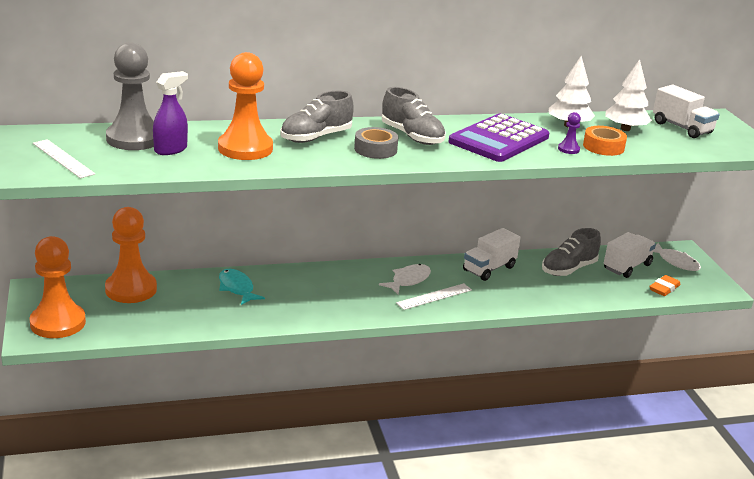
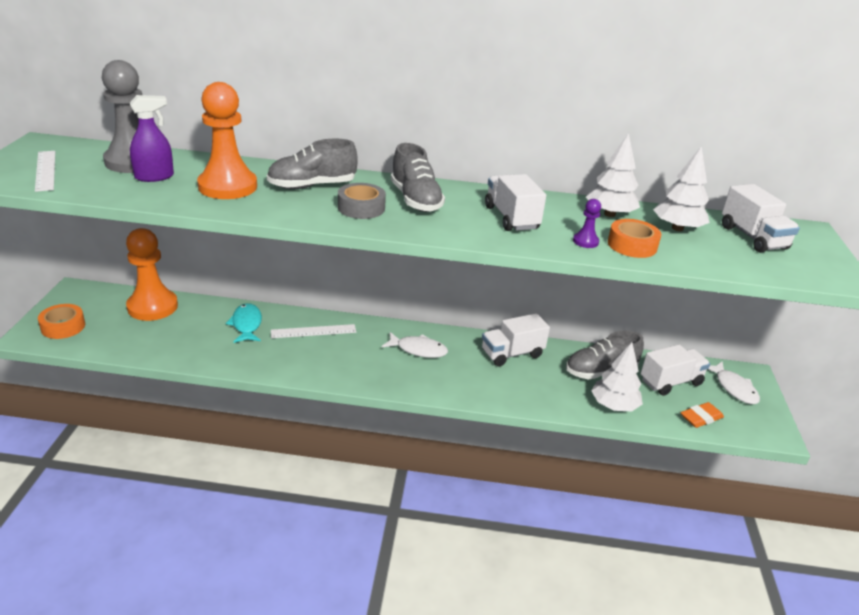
camera: 20 degrees right, 5 degrees up
(58, 323) = (63, 326): orange pawn -> orange tape
(408, 280) = (418, 350): white fish -> white fish turned 45 degrees clockwise
(434, 296) = (432, 373): white ruler -> white ruler (313, 331)
(499, 139) = (511, 218): purple calculator -> white truck
(595, 292) = (614, 405): none -> white tree

